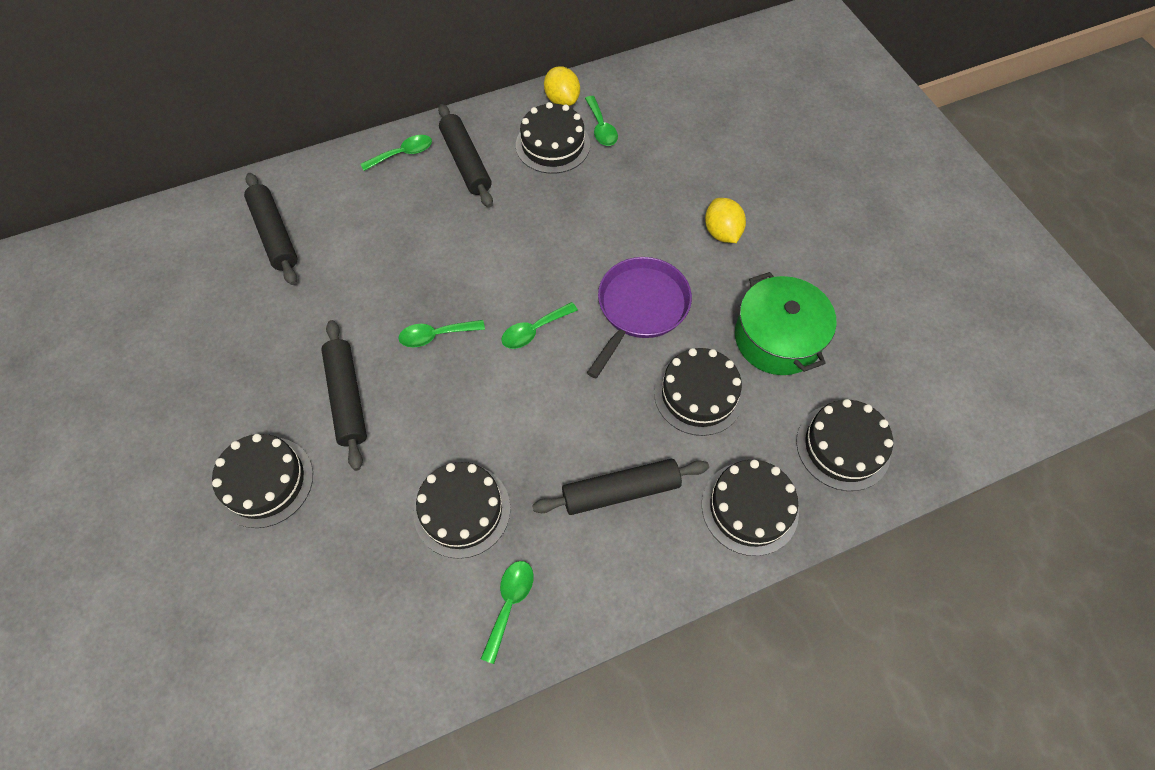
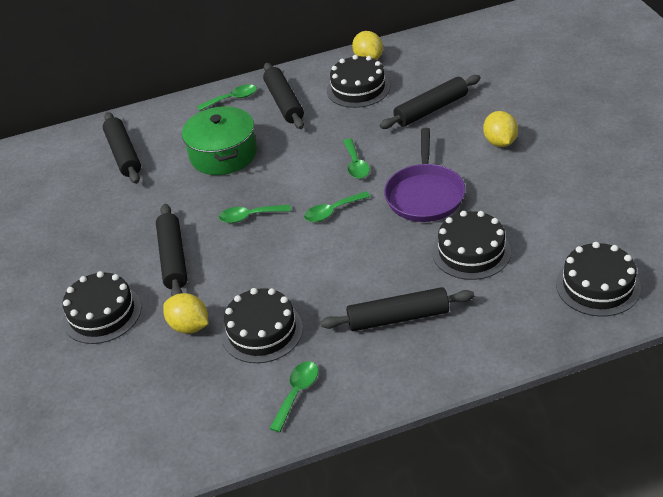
camera: 10 degrees right, 20 degrees down
(374, 502) = (189, 326): none -> yellow lemon
(601, 128) = (400, 76): green spoon -> green spoon (356, 165)
(640, 180) = (431, 109): none -> black rolling pin
(640, 308) = (425, 195): purple pan -> purple pan turned 150 degrees clockwise
(749, 508) = (510, 328): black cake -> none
(777, 338) = (544, 212): green pot -> green pot (223, 154)

